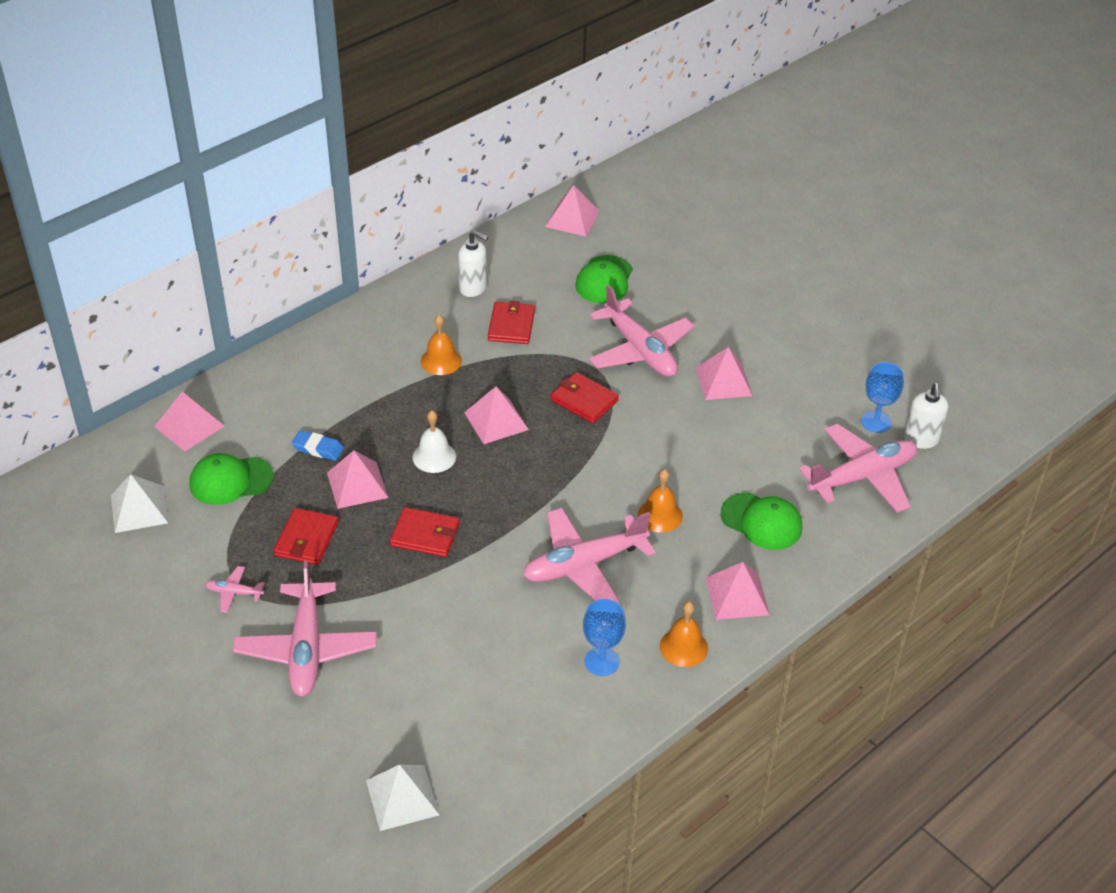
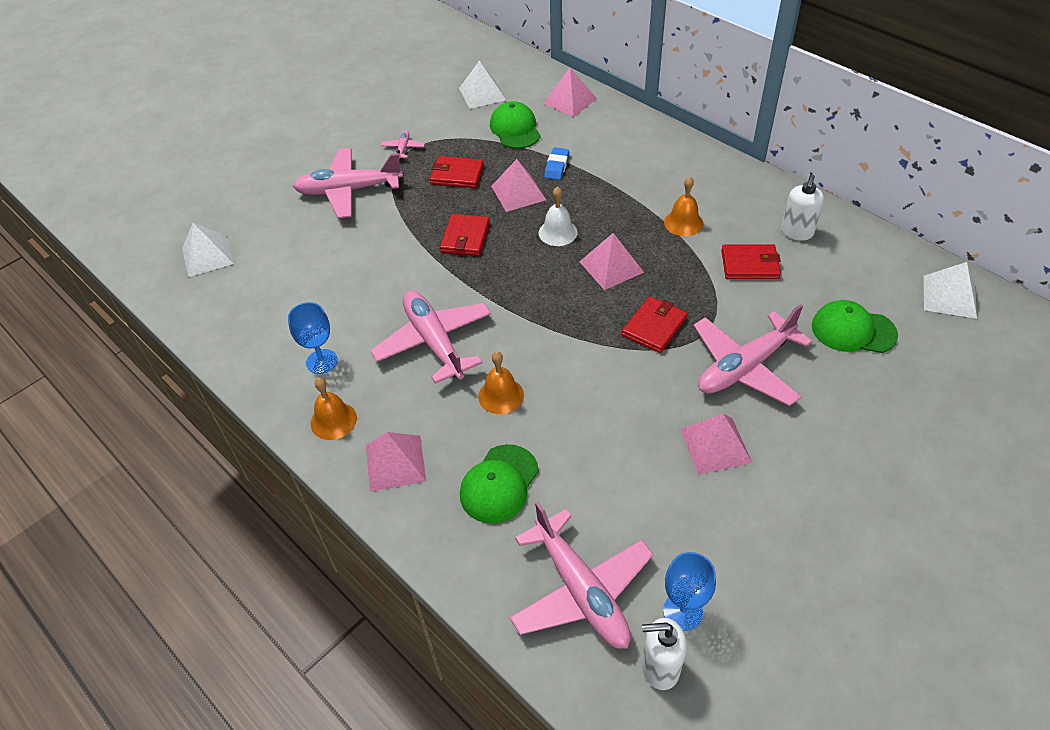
camera: 90 degrees right, 5 degrees up
(572, 219) = (949, 296): pink pyramid -> white pyramid

